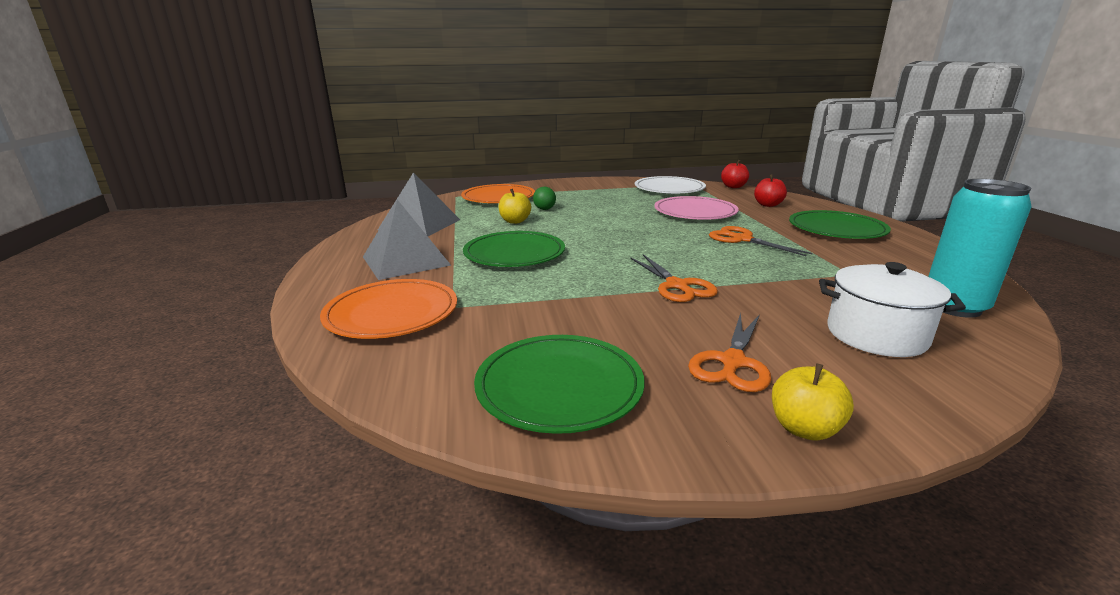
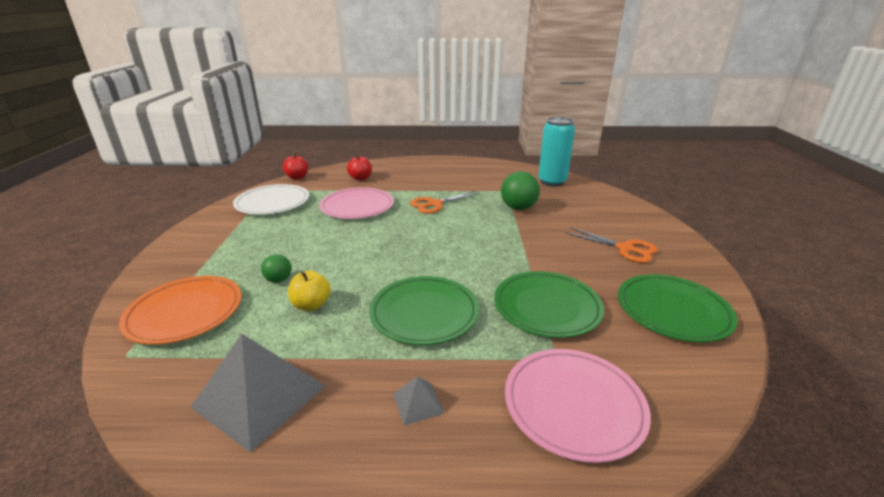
camera: 80 degrees left, 5 degrees up
(392, 313) = (573, 404): orange plate -> pink plate
(406, 261) = (418, 403): grey pyramid -> grey pyramid, size x0.45
(677, 286) = (518, 244): orange scissors -> none
(793, 283) = (518, 208): none -> green ball
(804, 428) = (681, 246): yellow apple -> none
(836, 229) = (428, 173): green plate -> green plate (547, 307)
(876, 335) = (585, 206): white pot -> none

